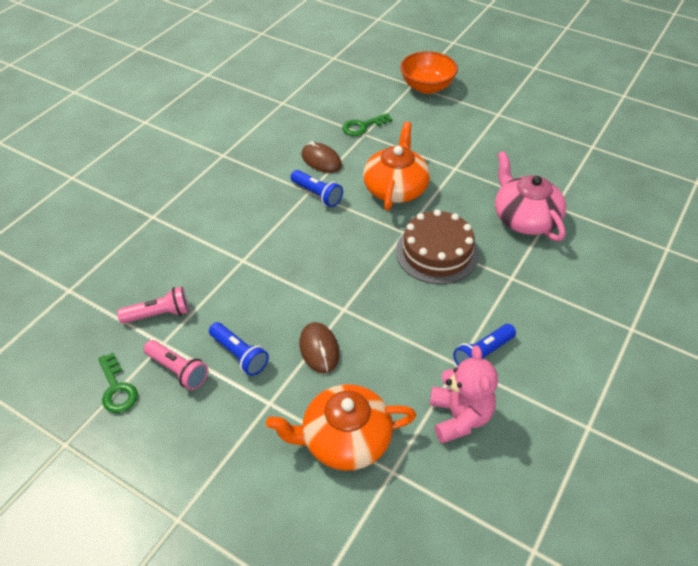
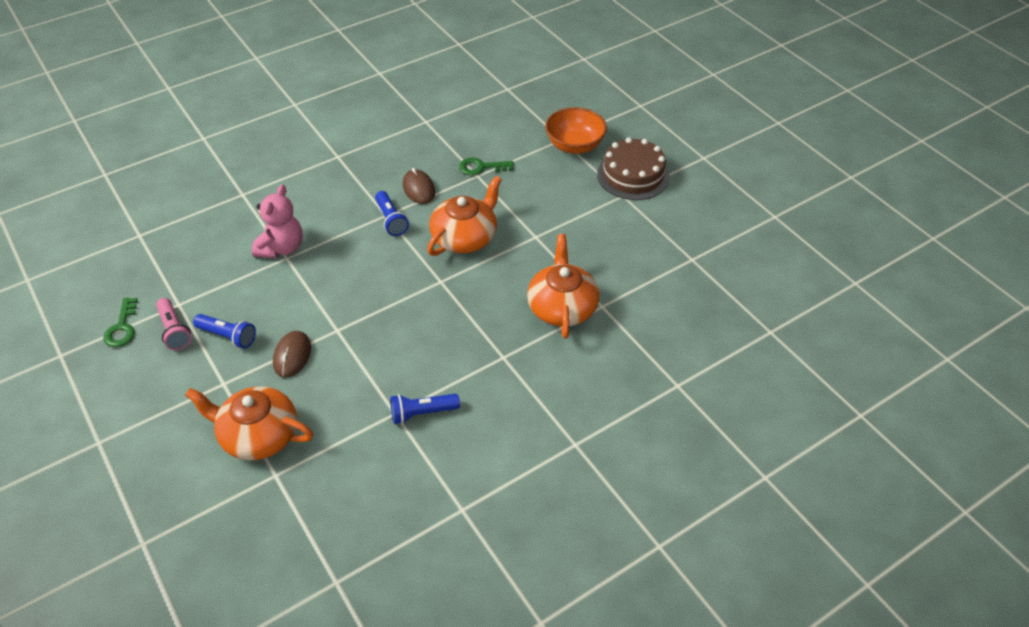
camera: 25 degrees right, 0 degrees up
(159, 314) = (191, 280): pink flashlight -> none
(239, 355) = (228, 336): blue flashlight -> blue flashlight turned 45 degrees counterclockwise
(436, 253) = (454, 310): brown cake -> brown cake (633, 175)
(459, 417) = (361, 456): pink teddy bear -> pink teddy bear (282, 248)
(525, 218) = (562, 307): pink teapot -> orange teapot

